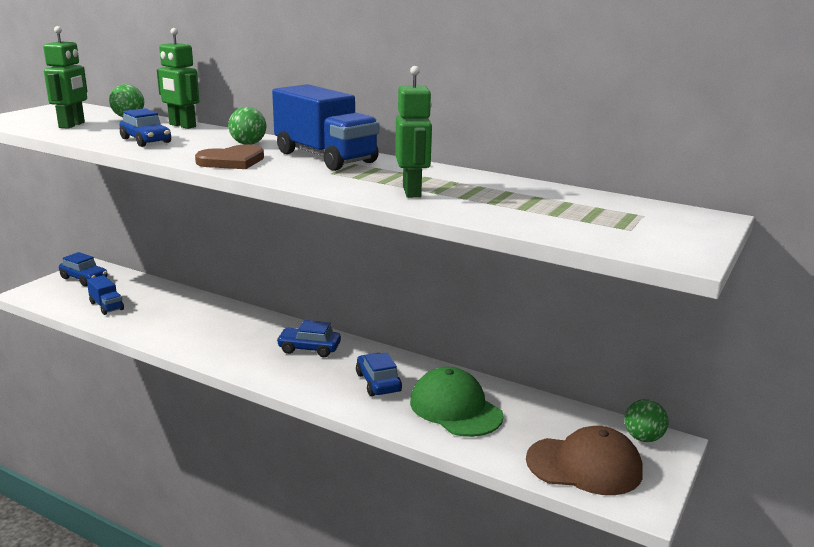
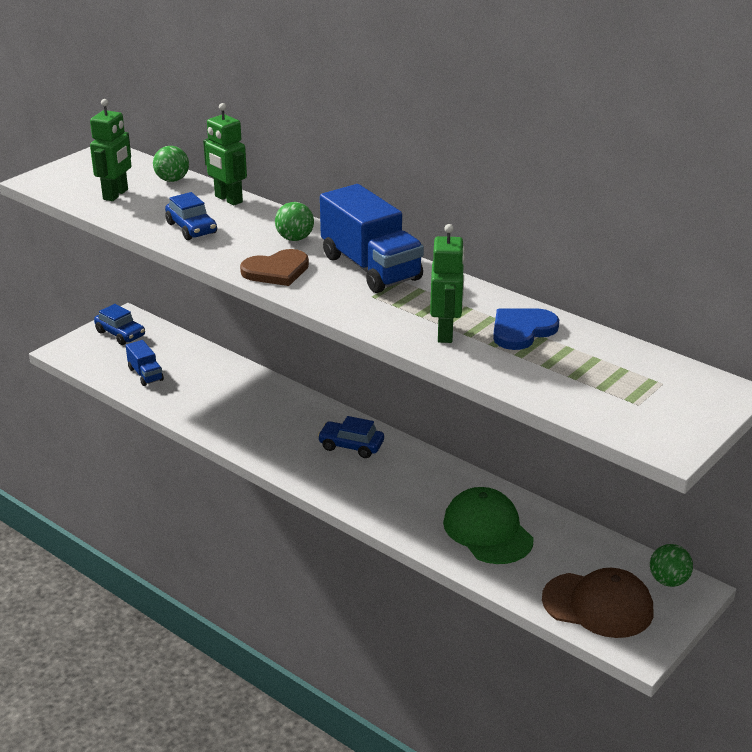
camera: 10 degrees right, 10 degrees up
(378, 383) = (415, 494): blue car -> none
(486, 188) = (522, 330): none -> blue heart

